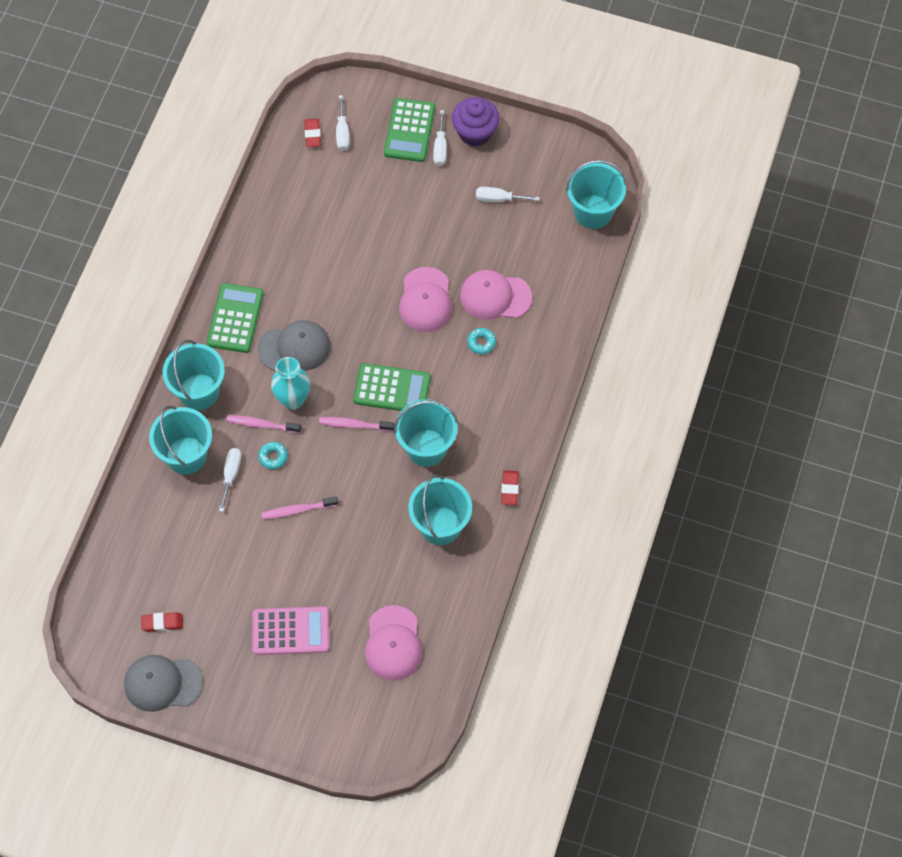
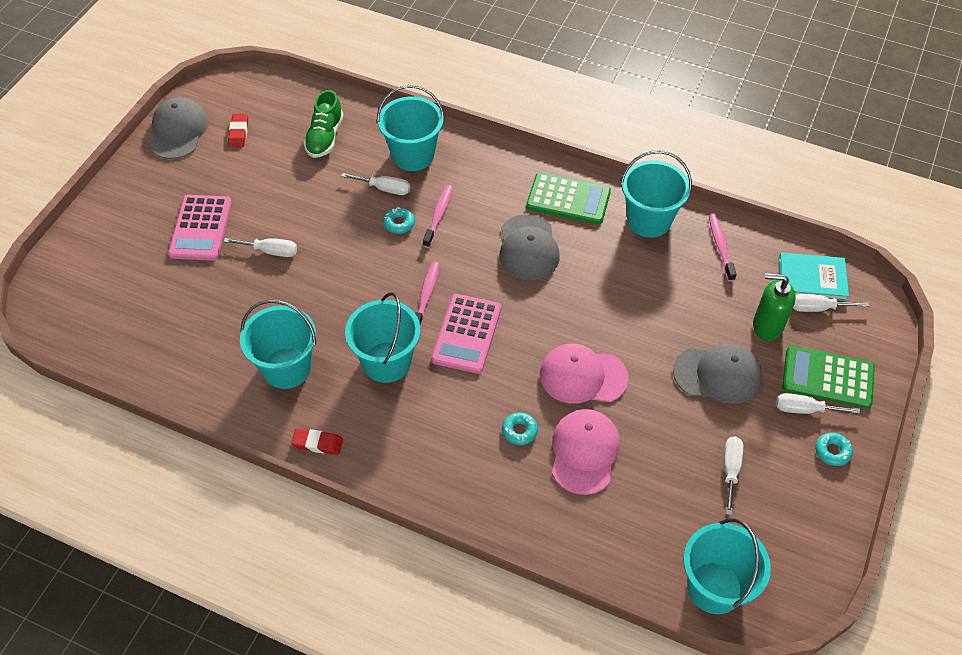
camera: 95 degrees right, 10 degrees down
(165, 539) = (325, 137): none -> green shoe
(199, 392) = (483, 167): turquoise bucket -> turquoise bucket (648, 220)
(293, 399) = (464, 243): turquoise vase -> none
(297, 510) = (334, 240): pink toothbrush -> pink toothbrush (720, 247)
(312, 134) = (812, 279): red eraser -> turquoise book
(314, 562) = (270, 251): none -> white screwdriver
(364, 169) = (767, 326): none -> green soap dispenser
(392, 389) = (467, 334): green calculator -> pink calculator
(393, 643) = (160, 314): pink cap -> none
(414, 205) = (717, 374): none -> grey cap
(475, 132) = (832, 451): purple cupcake -> turquoise donut

